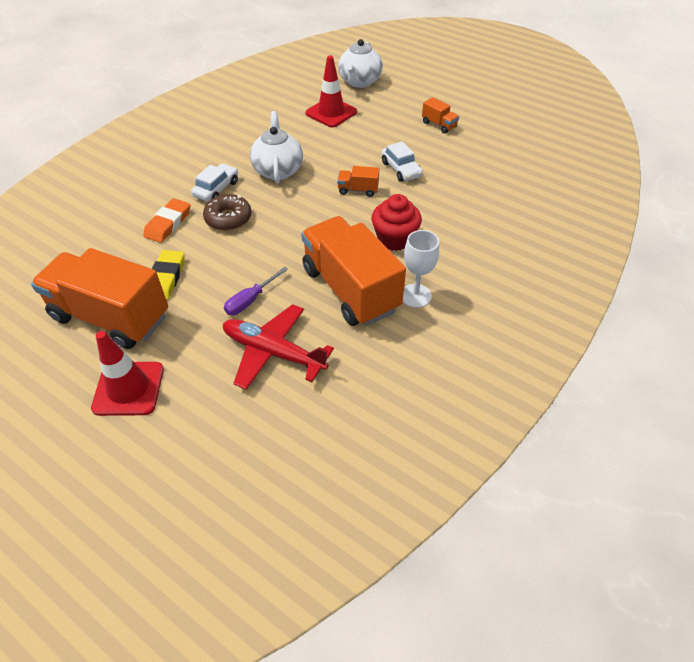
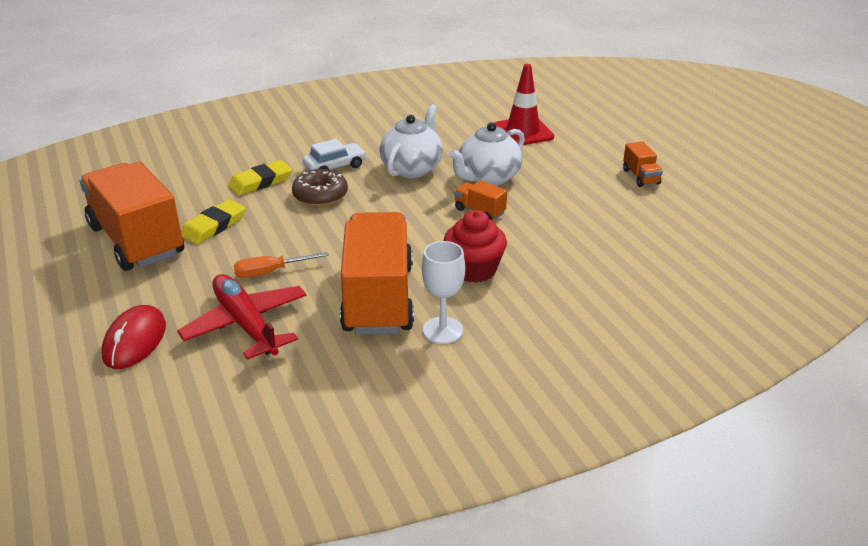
camera: 30 degrees right, 15 degrees down
(128, 388) = (94, 303): red traffic cone -> none
(168, 223) = (261, 182): orange eraser -> yellow eraser
(197, 406) = (135, 341): none -> red mouse
(250, 300) = (270, 272): purple screwdriver -> orange screwdriver
(359, 82) = (585, 111): white teapot -> white teapot (488, 178)
(401, 169) = (549, 207): white car -> none

